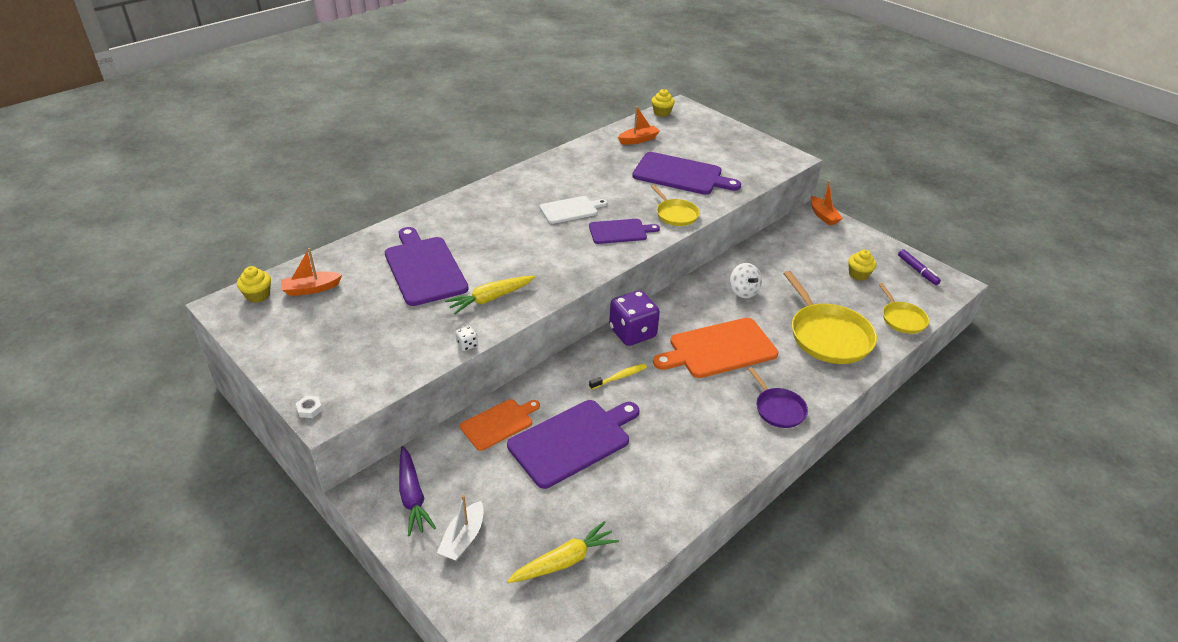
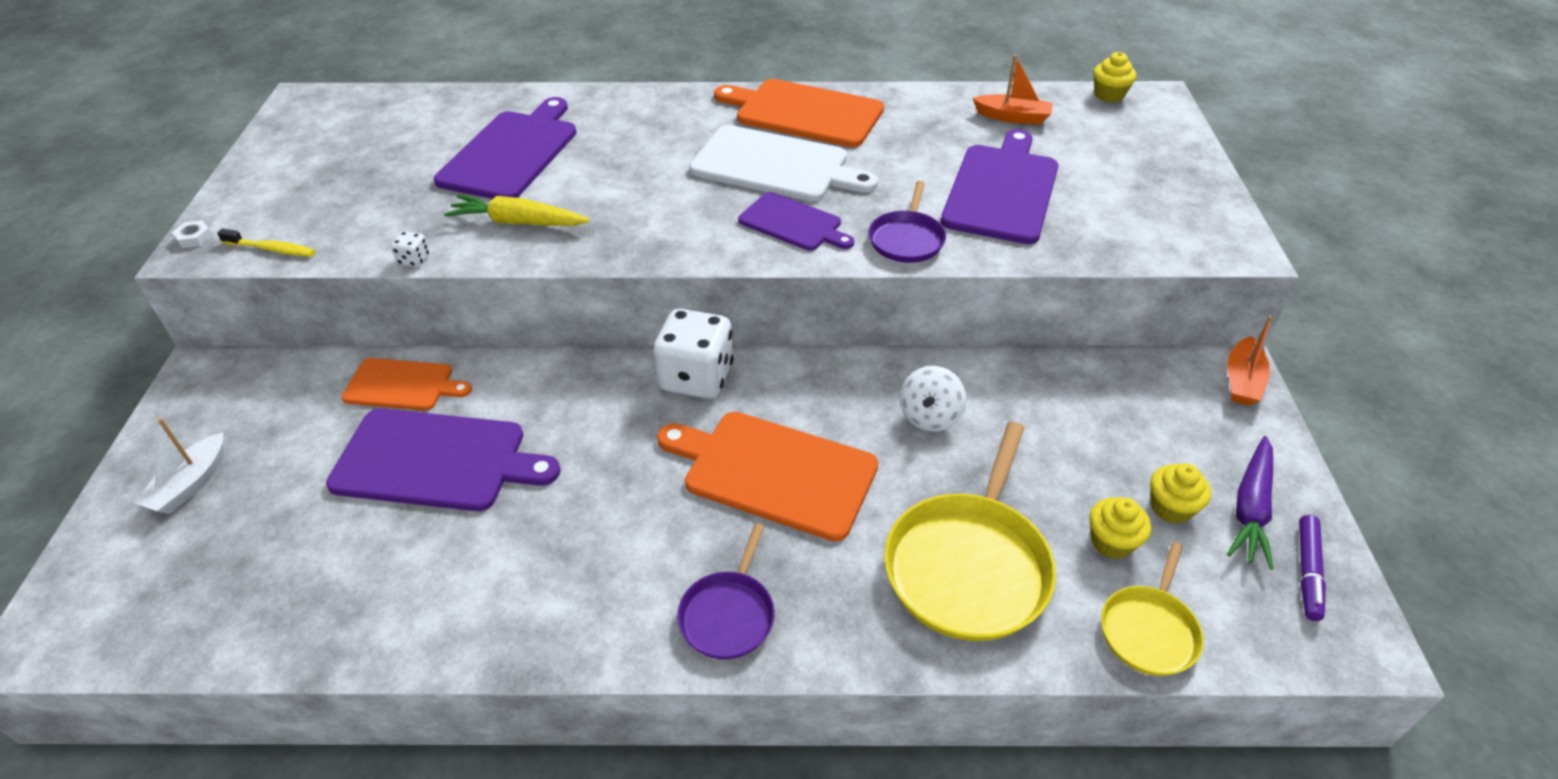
camera: 45 degrees right, 5 degrees up
(258, 295) = (338, 103): yellow cupcake -> yellow cupcake (1112, 542)
(311, 289) = (386, 120): orange boat -> none
(412, 496) = (223, 404): purple carrot -> purple carrot (1250, 509)
(463, 538) = (190, 484): white boat -> white boat turned 45 degrees counterclockwise
(544, 178) = (804, 113): none -> orange cutting board
(564, 561) = (222, 591): yellow carrot -> none
(571, 210) = (775, 165): white cutting board -> white cutting board, size x1.66
(619, 377) = (598, 422): yellow toothbrush -> yellow toothbrush (272, 249)
(632, 333) = (696, 377): purple dice -> white dice
(675, 214) = (907, 239): yellow pan -> purple pan
(681, 175) = (1002, 190): purple cutting board -> purple cutting board turned 135 degrees counterclockwise

